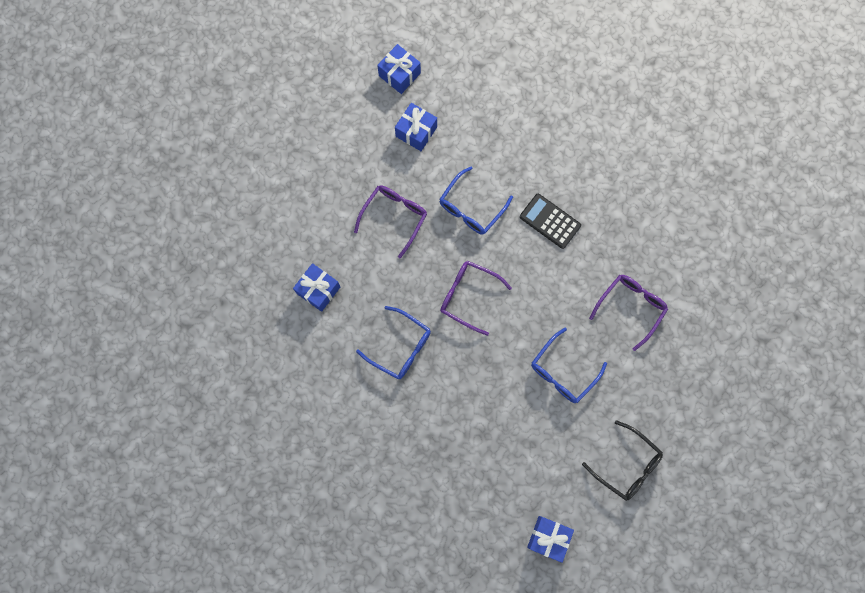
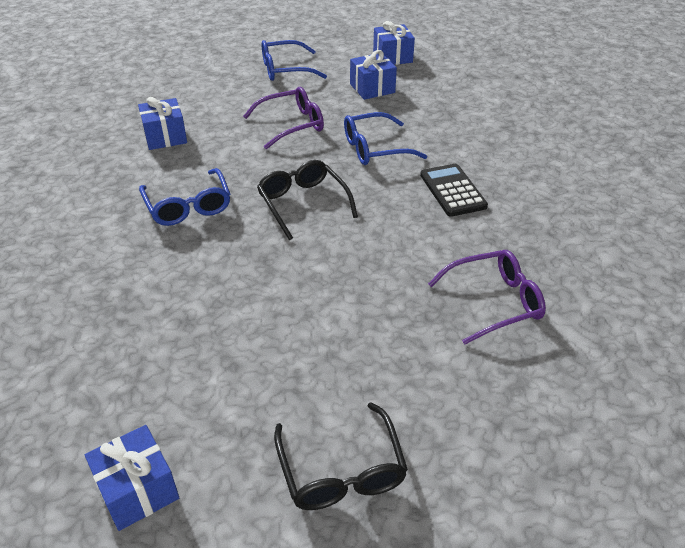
camera: 35 degrees right, 35 degrees down
(468, 296) = (303, 203): purple glasses -> black glasses
(562, 372) = (346, 316): blue glasses -> blue glasses (285, 69)

